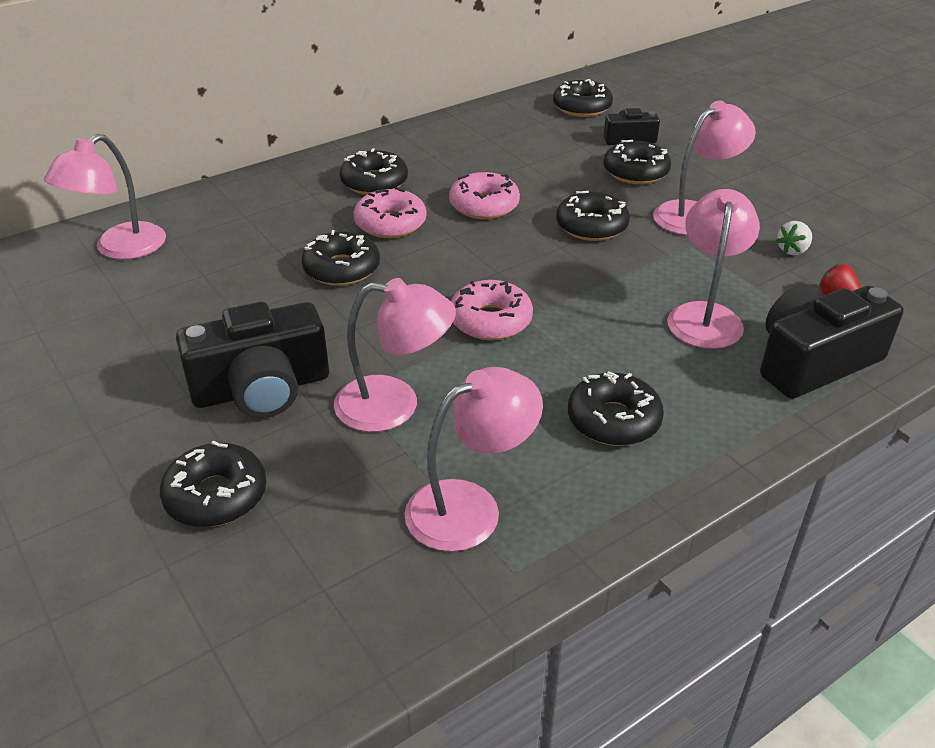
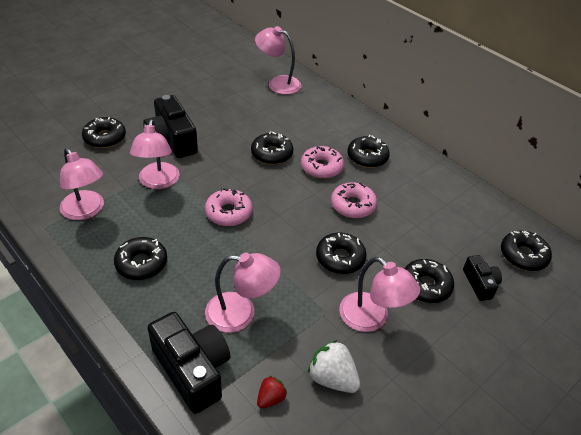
camera: 80 degrees right, 5 degrees up
(792, 250) = (332, 378): white strawberry -> white strawberry, size x1.70

